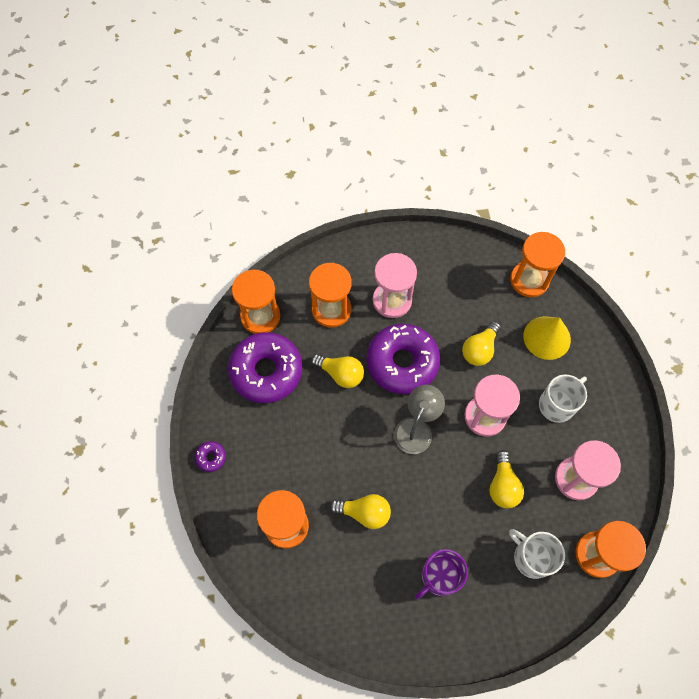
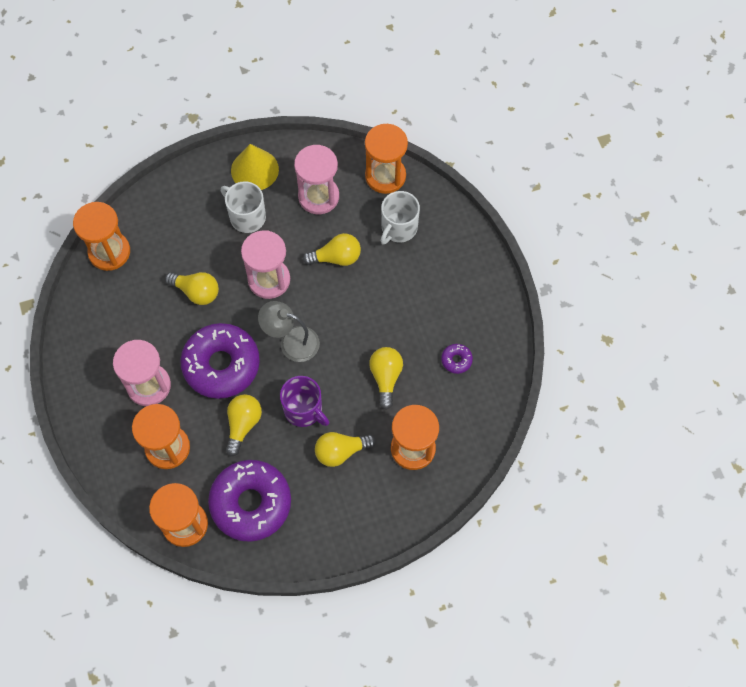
camera: 100 degrees left, 0 degrees up
(211, 457) = (357, 540): purple donut -> purple donut (456, 360)
(297, 457) = (341, 451): none -> yellow light bulb
(439, 576) = (432, 303): purple mug -> purple mug (304, 410)
(547, 337) = (175, 231): yellow cone -> yellow cone (254, 170)

